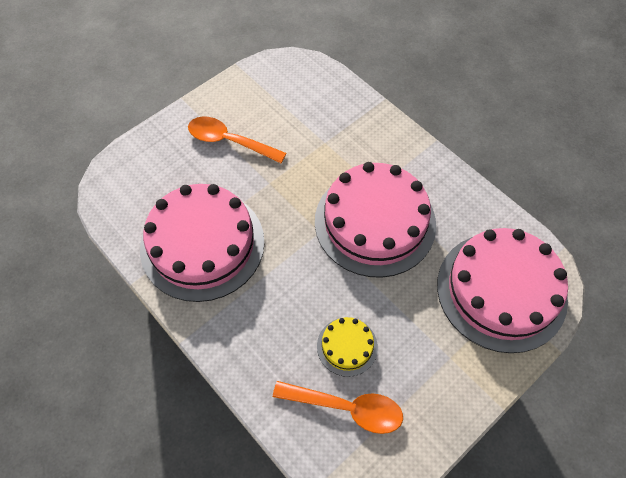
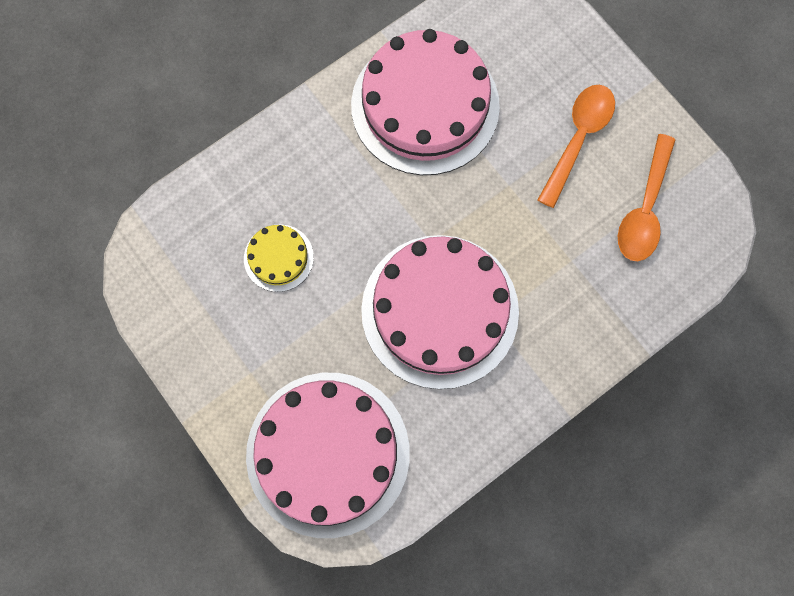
camera: 95 degrees right, 15 degrees up
(346, 408) = (210, 249): orange spoon -> orange spoon (644, 209)

